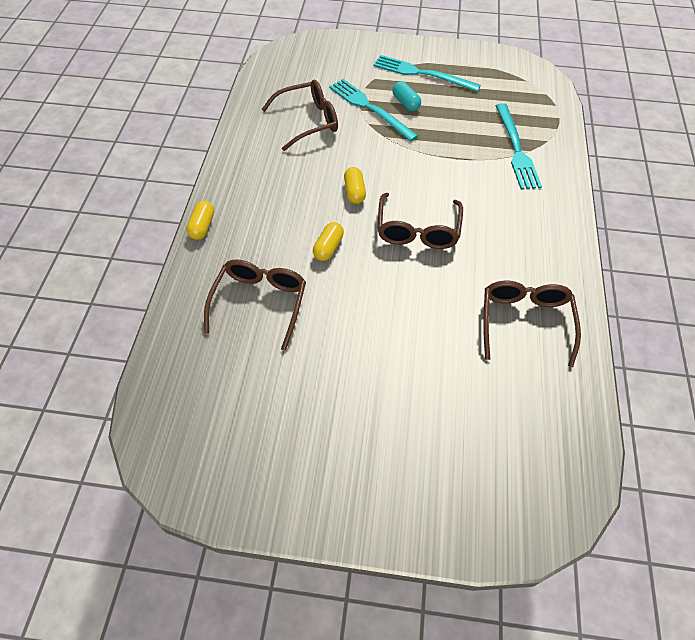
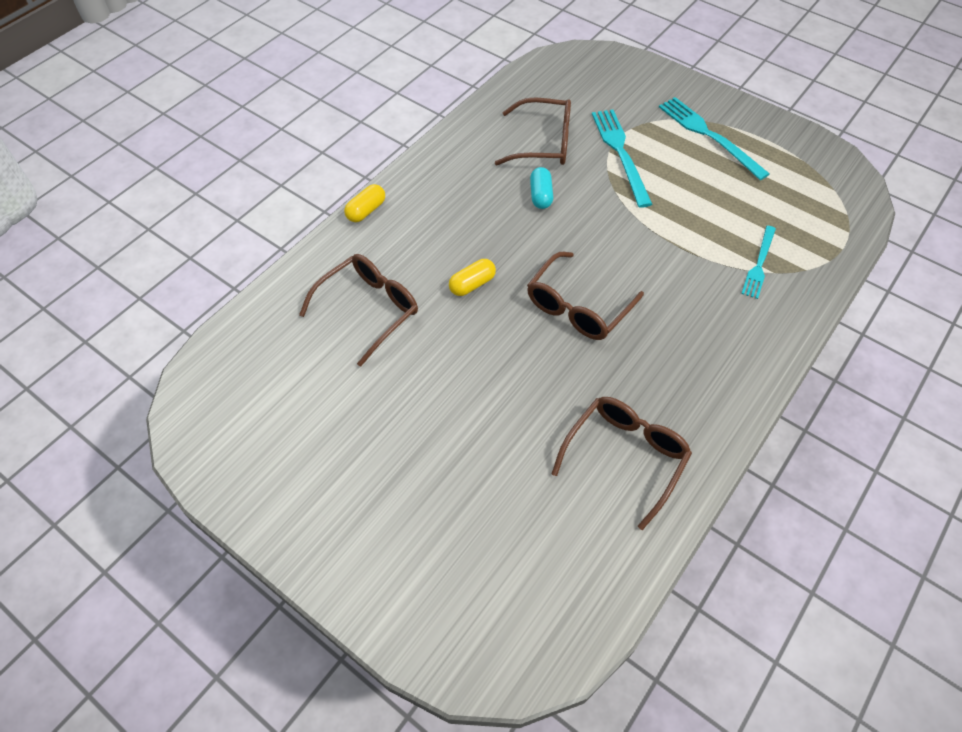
camera: 30 degrees right, 0 degrees up
(354, 192) = (539, 238): yellow capsule -> none
(405, 103) = (665, 162): turquoise capsule -> turquoise capsule (540, 195)
(516, 149) = (759, 264): turquoise fork -> turquoise fork, size x0.63

